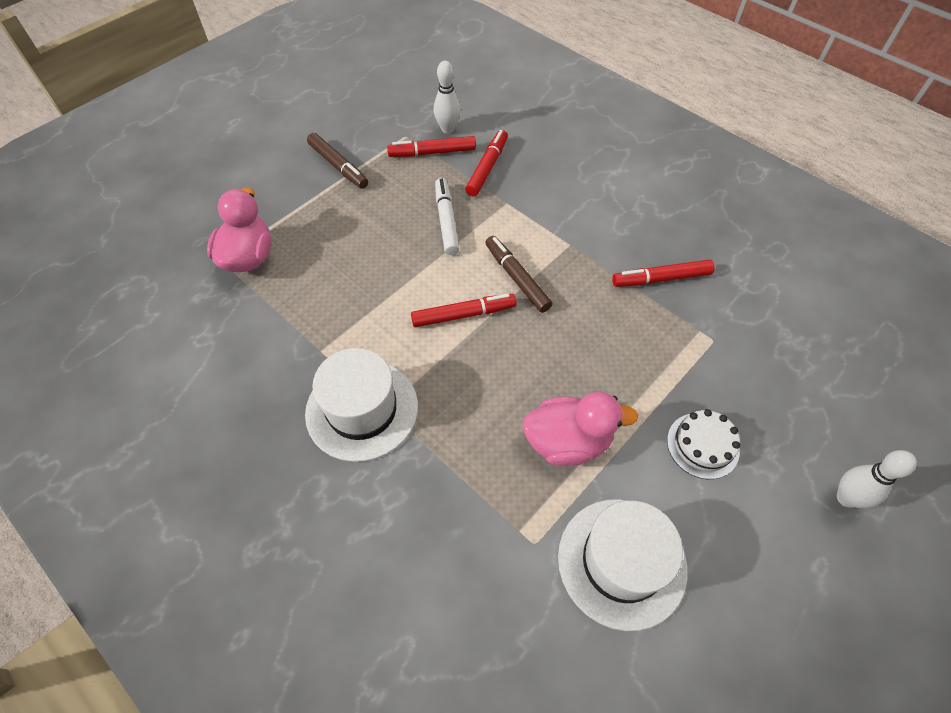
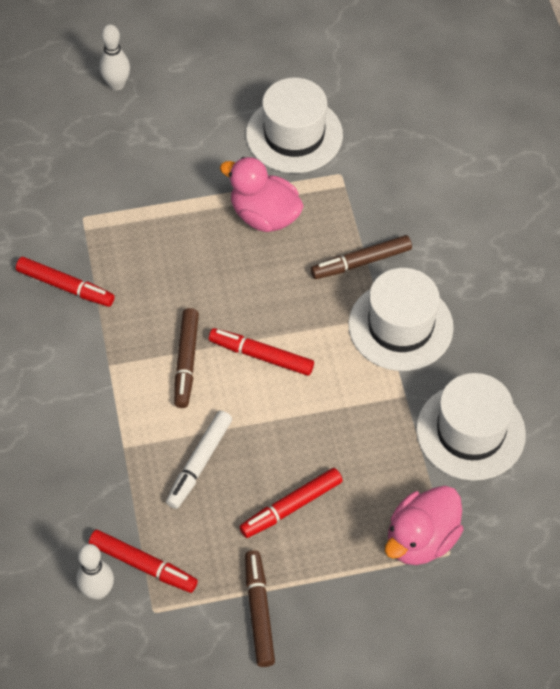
camera: 145 degrees left, 0 degrees up
(246, 353) = (470, 432): none -> white hat
(441, 451) = (361, 262): none -> brown marker
(487, 168) = (103, 505): red marker -> red marker (291, 507)
(702, 445) = (173, 161): white cake -> none

